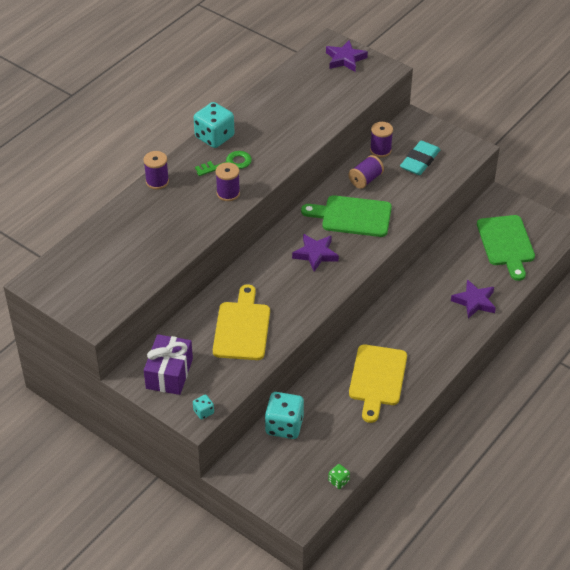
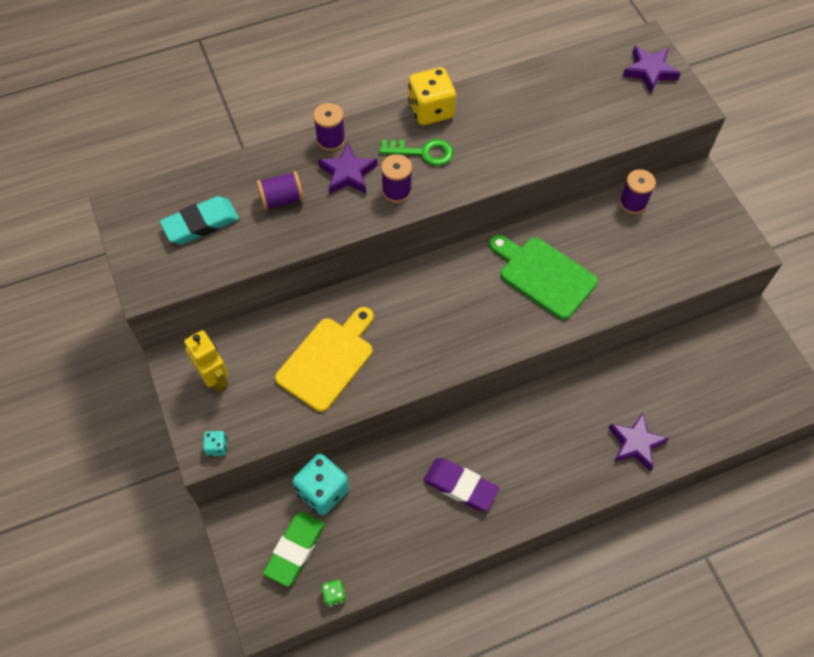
camera: 30 degrees right, 15 degrees up
(169, 373) = (215, 378): purple gift -> yellow robot
(214, 137) = (431, 110): turquoise dice -> yellow dice
(291, 469) = (295, 549): none -> green eraser
(315, 254) = (469, 305): purple star -> purple star (348, 173)
(365, 179) = (590, 234): purple spool -> purple spool (282, 199)
(377, 379) = (460, 486): yellow cutting board -> purple eraser
(420, 161) = (670, 238): turquoise eraser -> turquoise eraser (201, 223)
(506, 243) = (723, 385): green cutting board -> none

